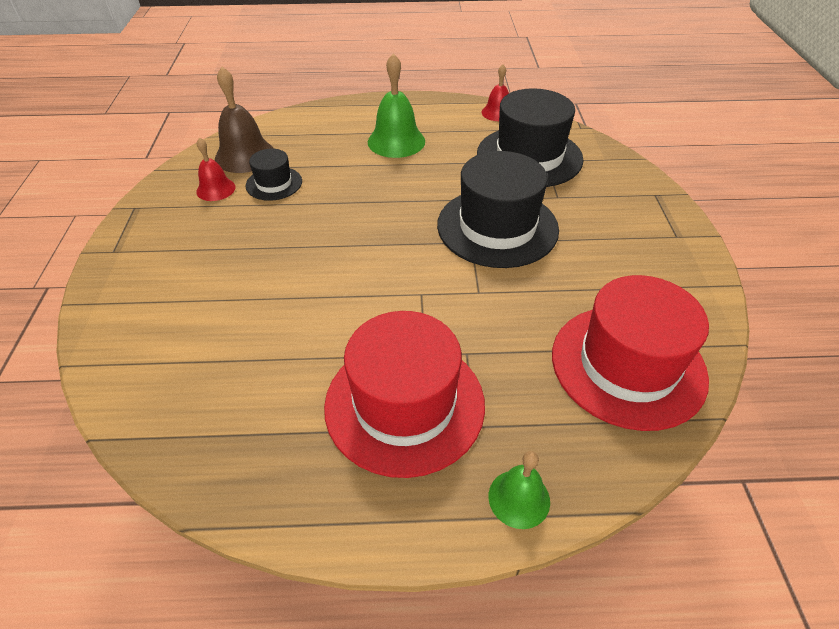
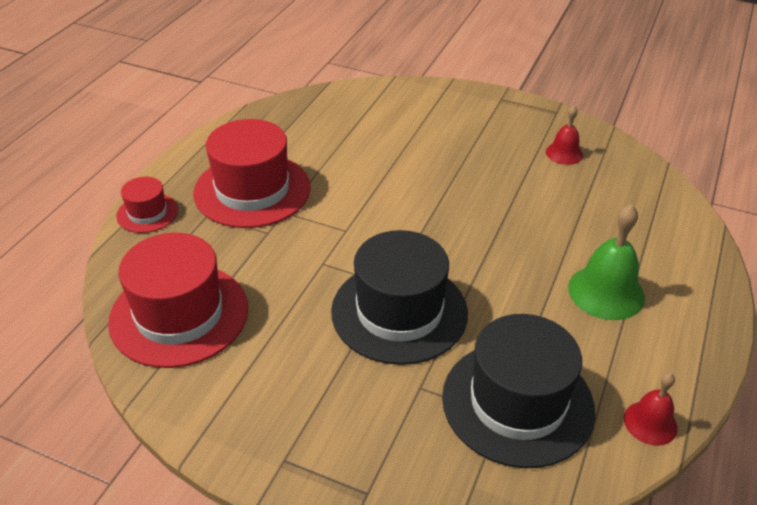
camera: 115 degrees right, 5 degrees down
(245, 155) = (619, 178): brown bell -> none
(274, 183) = (557, 186): black hat -> none
(519, 498) = (147, 213): green bell -> red hat

